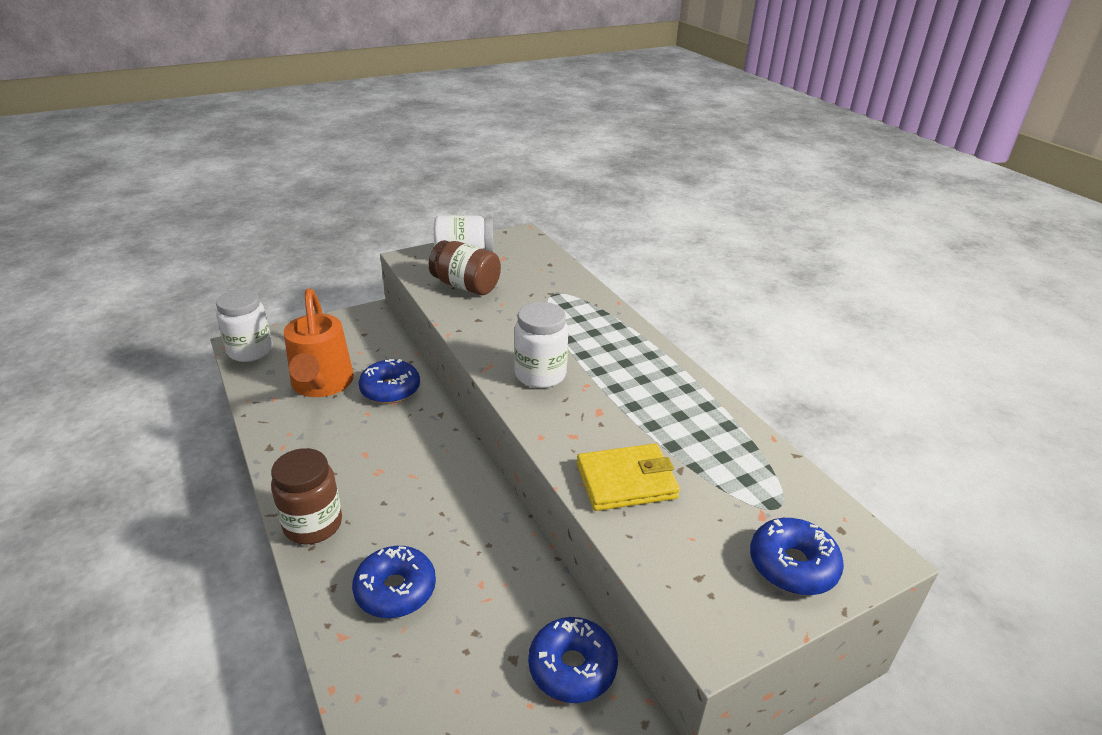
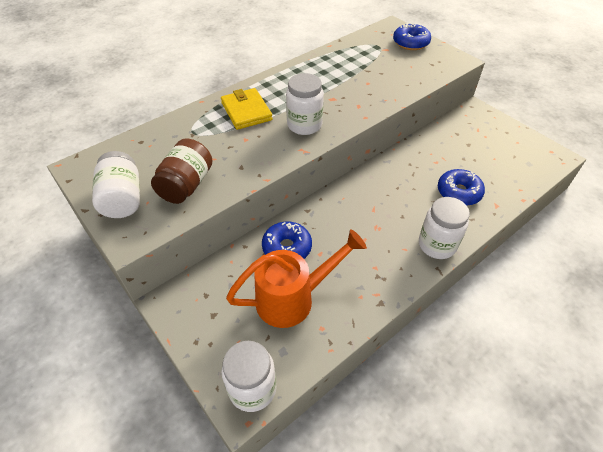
camera: 100 degrees left, 15 degrees up
(313, 525) = (437, 245): brown jar -> white jar
(572, 667) = (461, 126): blue donut -> none
(626, 481) = (385, 85): yellow wallet -> yellow wallet (246, 111)

